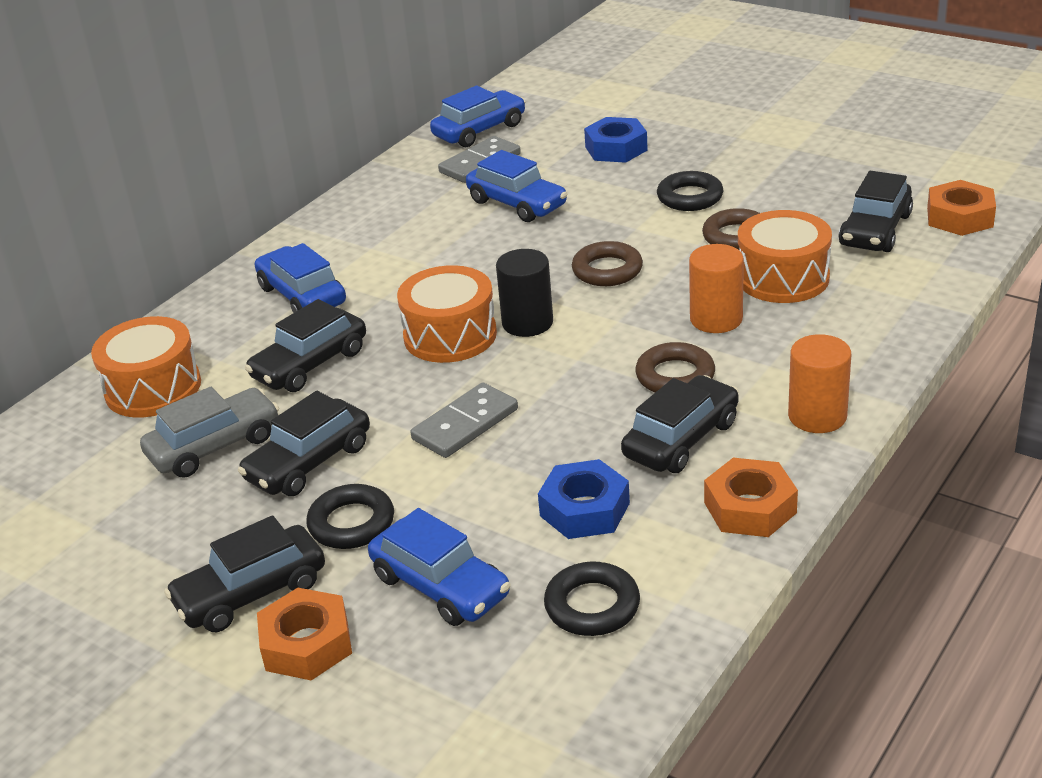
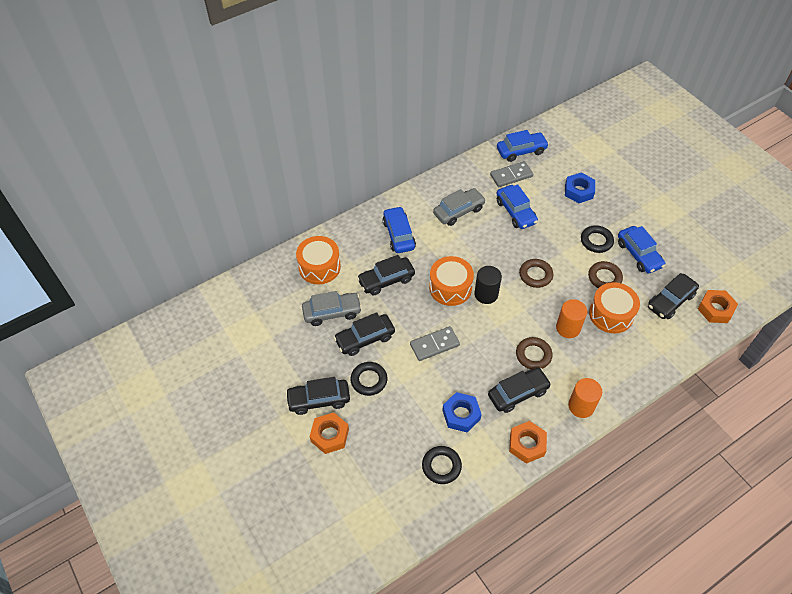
camera: 20 degrees right, 20 degrees up
(406, 232) = (458, 211): none -> grey car
(440, 586) = (389, 429): blue car -> blue car (639, 254)

